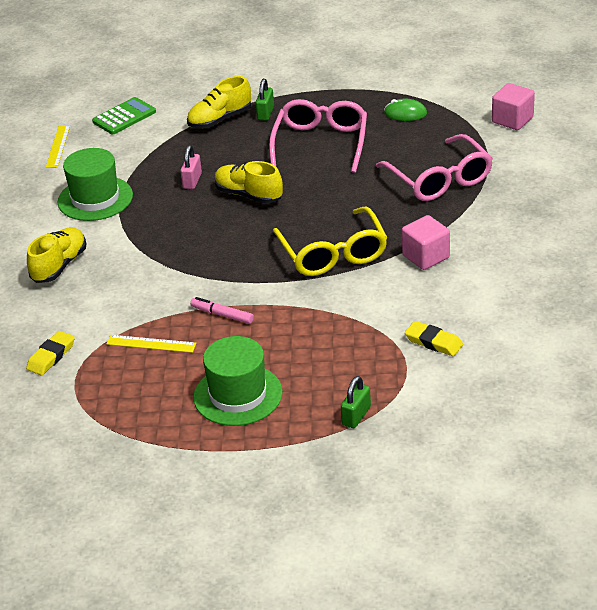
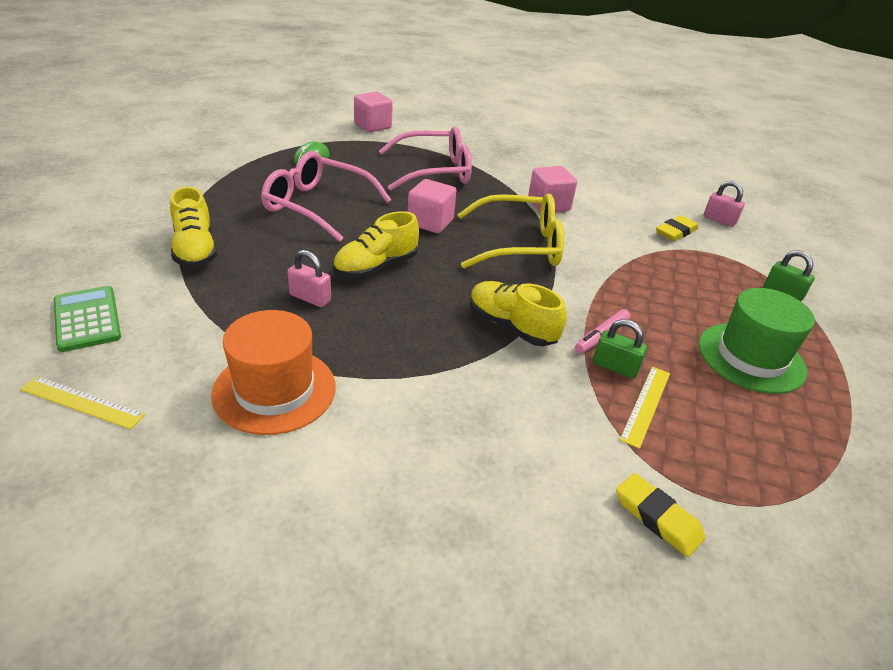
camera: 80 degrees left, 0 degrees up
(59, 266) = (426, 464): yellow shoe -> yellow shoe (511, 327)
(95, 198) = (274, 390): green hat -> orange hat
(265, 113) = (220, 220): green padlock -> green padlock (615, 367)
(337, 201) = (430, 222): none -> pink cube
(488, 371) = (719, 220): none -> pink padlock

